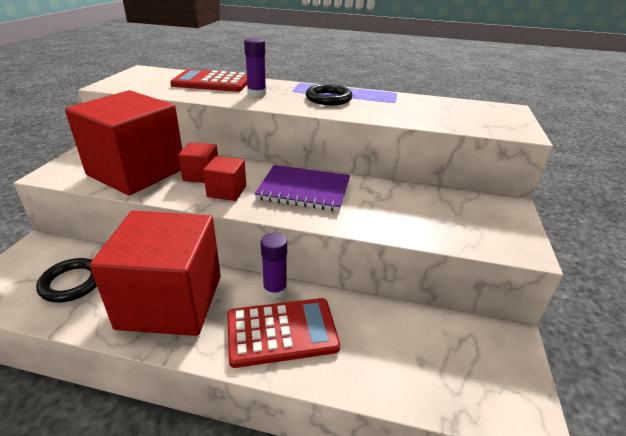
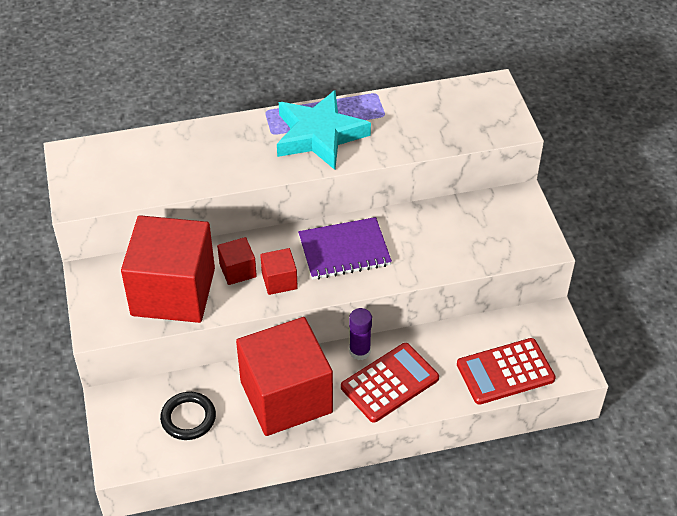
camera: 25 degrees left, 15 degrees up
(212, 82) = (176, 150): red calculator -> red calculator (505, 372)
(257, 94) = (243, 155): purple glue stick -> none
(328, 98) = (319, 135): black ring -> turquoise star

